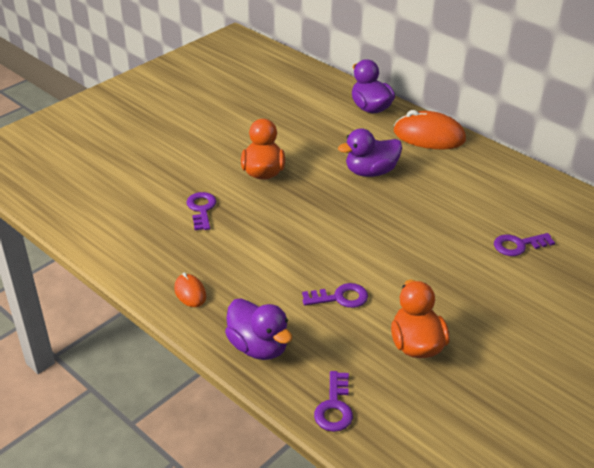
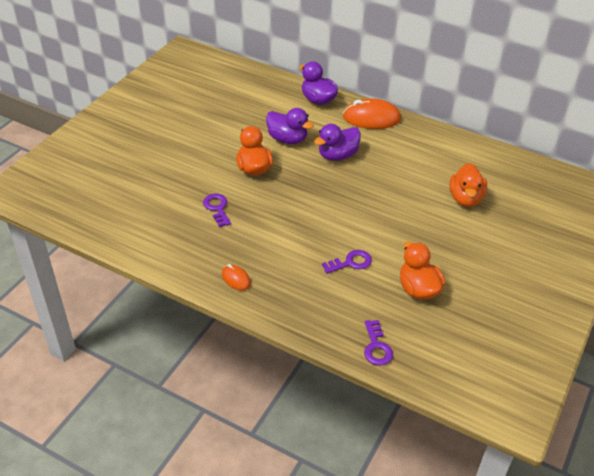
camera: 15 degrees left, 5 degrees up
(258, 347) = (305, 312): purple duck -> purple duck (287, 139)
(518, 245) = (465, 198): purple key -> orange duck

